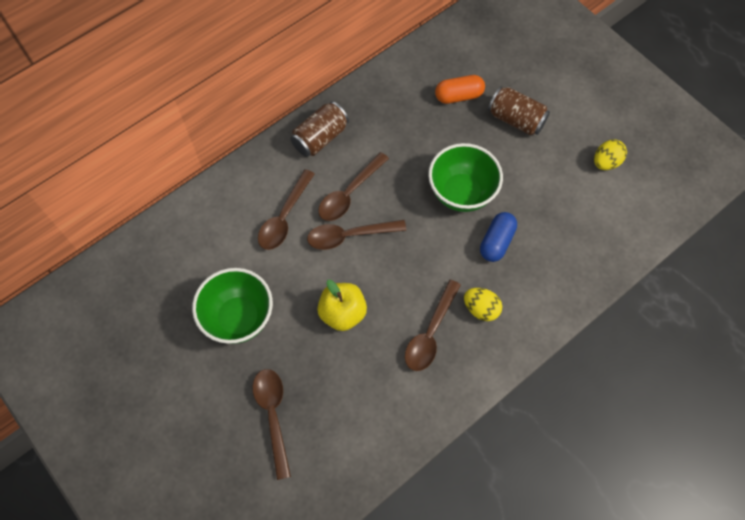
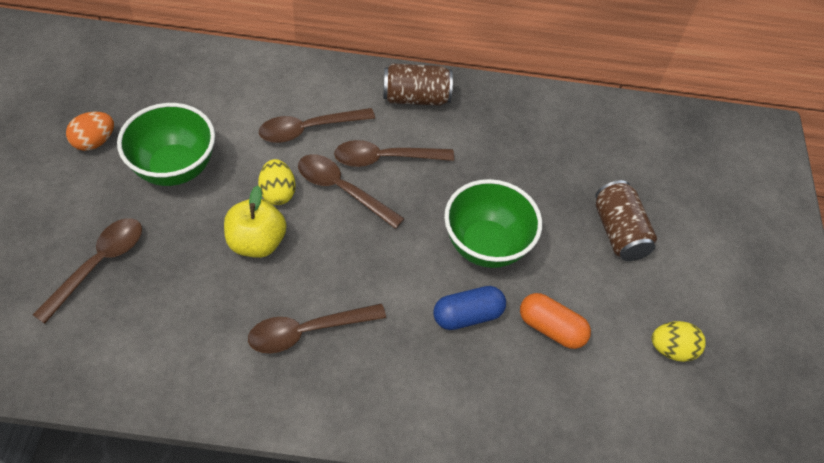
camera: 40 degrees right, 10 degrees down
(167, 351) = (94, 142): none -> orange egg
(458, 96) = (584, 167): orange capsule -> orange capsule (551, 328)
(481, 309) = (379, 357): yellow egg -> yellow egg (278, 193)

